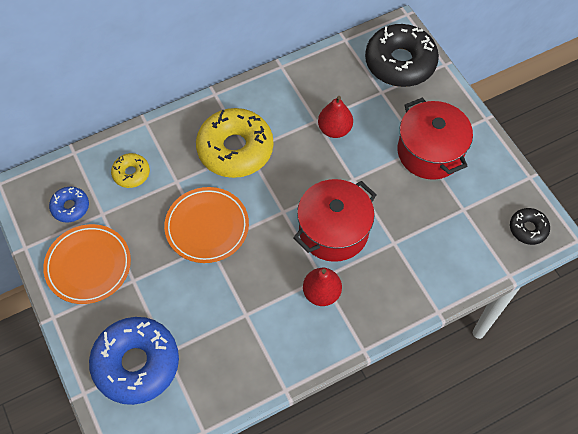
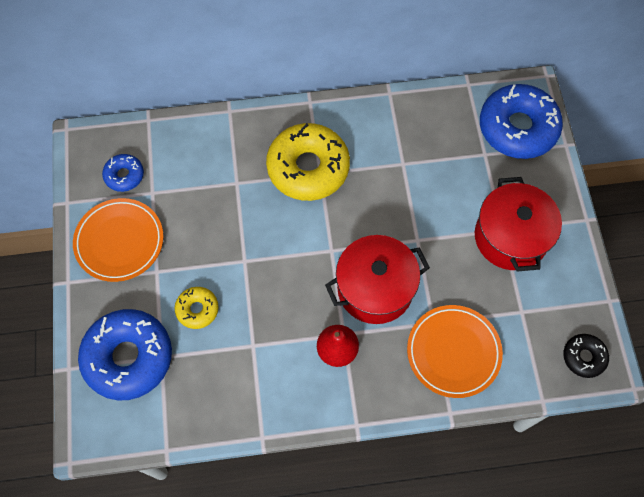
camera: 20 degrees right, 5 degrees up
(131, 173) = (195, 160): yellow donut -> yellow donut (197, 309)
(207, 227) = (249, 241): orange plate -> orange plate (453, 352)
(334, 129) = (418, 179): red pear -> none
(400, 63) = (517, 128): black donut -> blue donut

